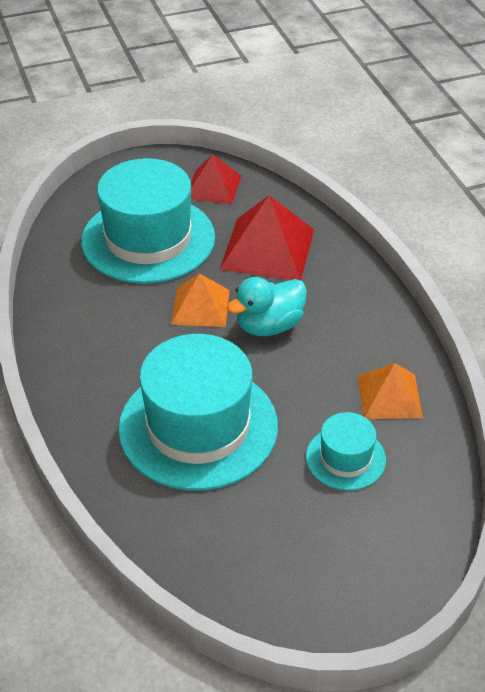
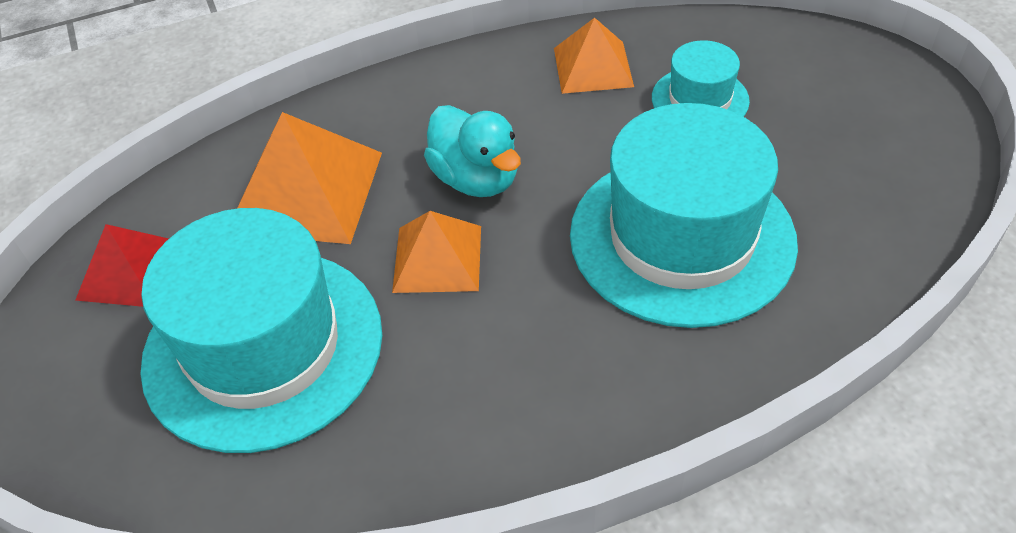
camera: 90 degrees left, 5 degrees up
(267, 249) = (306, 191): red pyramid -> orange pyramid

